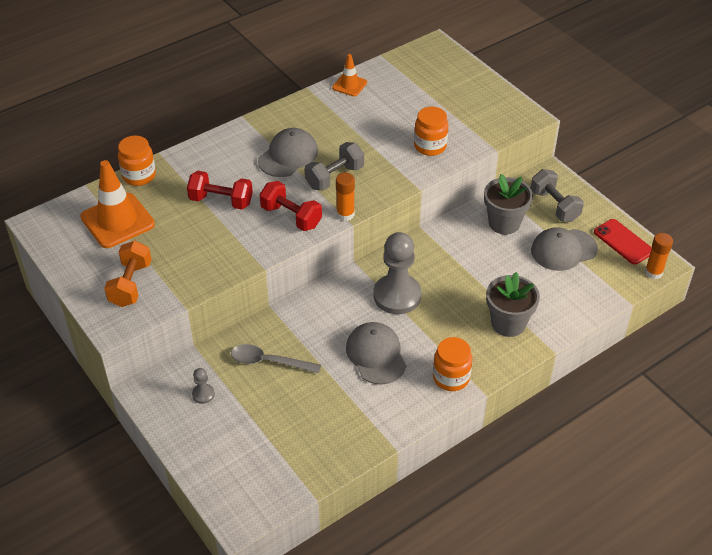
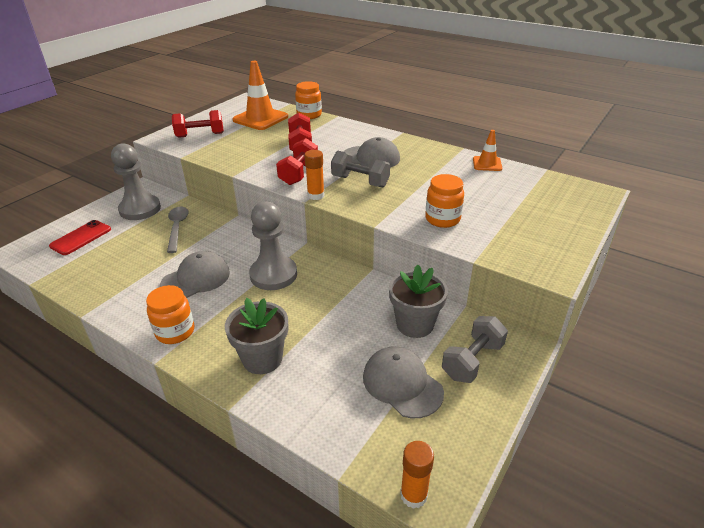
camera: 70 degrees right, 10 degrees down
(130, 284) = (200, 135): orange dumbbell -> red dumbbell
(203, 394) = (140, 209): grey pawn -> grey pawn, size x2.32
(623, 242) = (453, 445): red phone -> red phone (81, 238)

